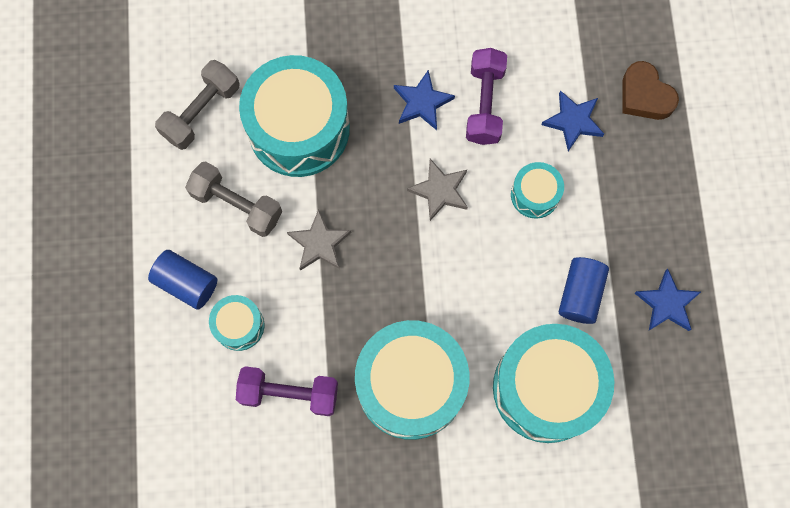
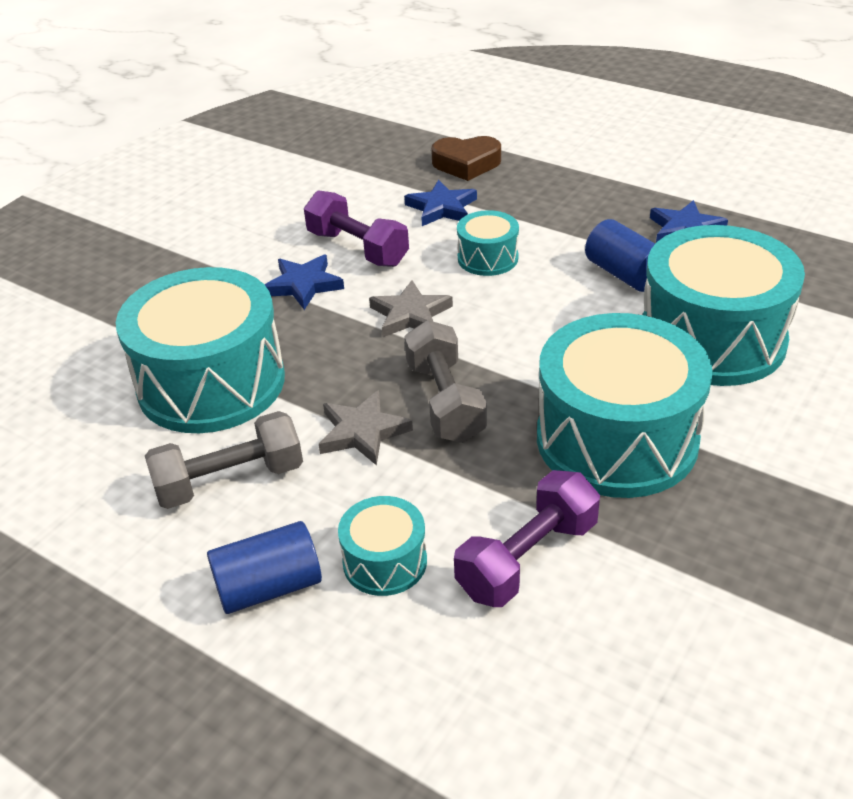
camera: 50 degrees left, 35 degrees down
(201, 112) = (81, 454): grey dumbbell -> grey dumbbell (445, 401)

